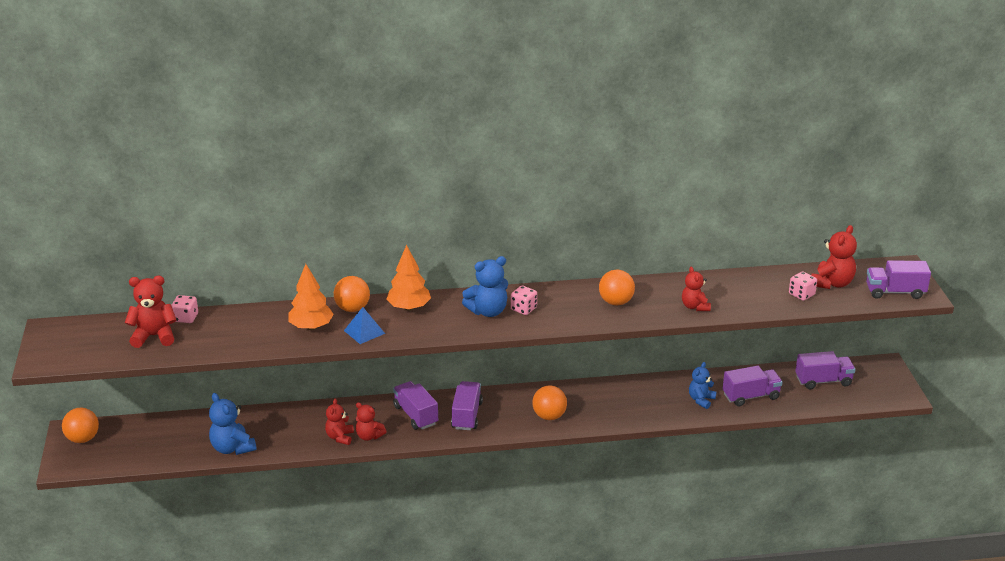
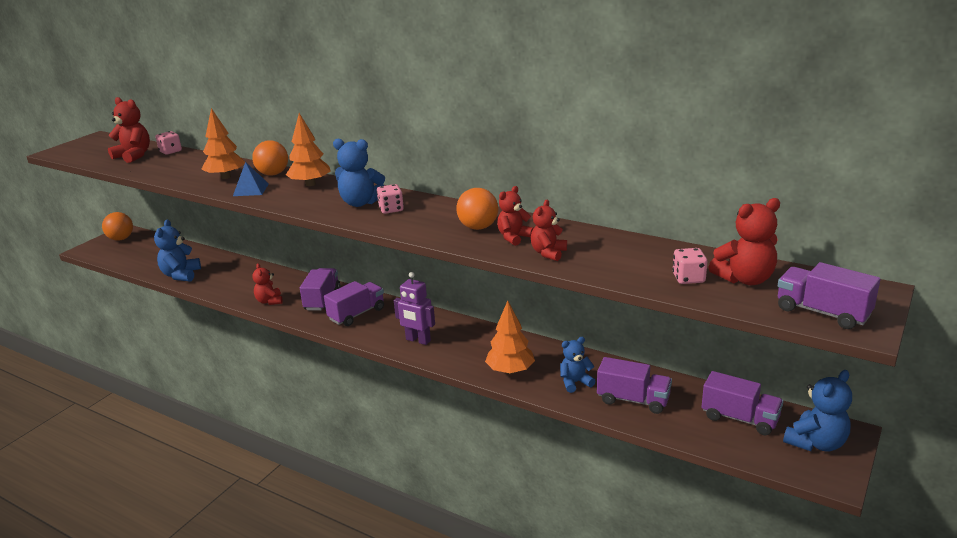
camera: 40 degrees right, 5 degrees down
(340, 437) = (251, 294): red teddy bear -> red teddy bear (514, 237)
(549, 416) = (418, 340): orange ball -> purple robot
(648, 410) = (510, 371): none -> orange tree
(877, 378) = (816, 443): none -> blue teddy bear

